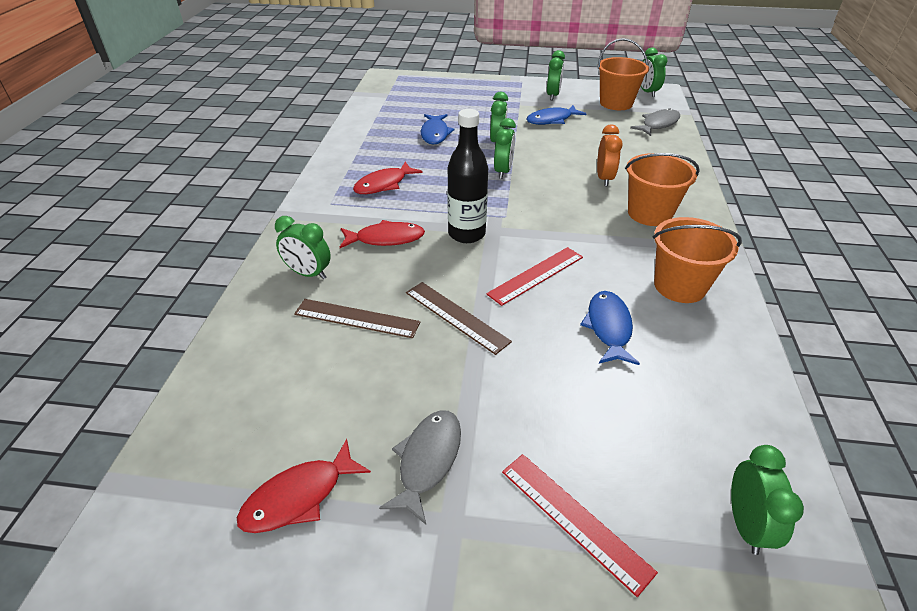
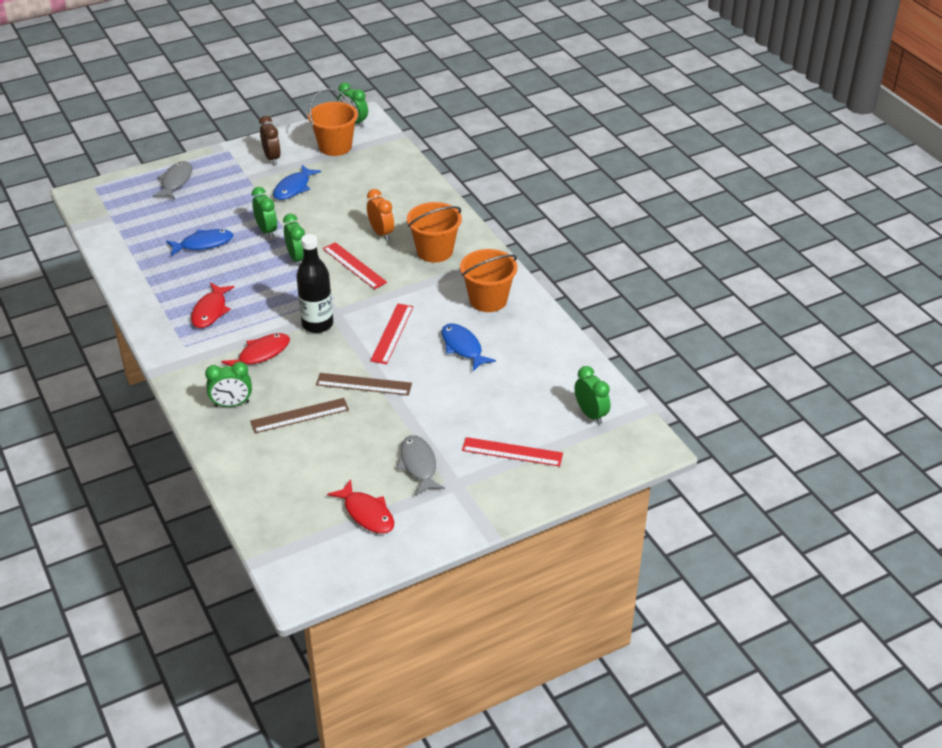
camera: 35 degrees left, 0 degrees up
(299, 496) = (367, 513): red fish -> red fish turned 60 degrees counterclockwise
(435, 134) = (203, 244): blue fish -> blue fish turned 75 degrees counterclockwise
(552, 196) = (354, 265): none -> red ruler
(553, 95) = (272, 158): green clock -> brown clock
(658, 124) = (387, 158): grey fish -> grey fish (176, 181)

